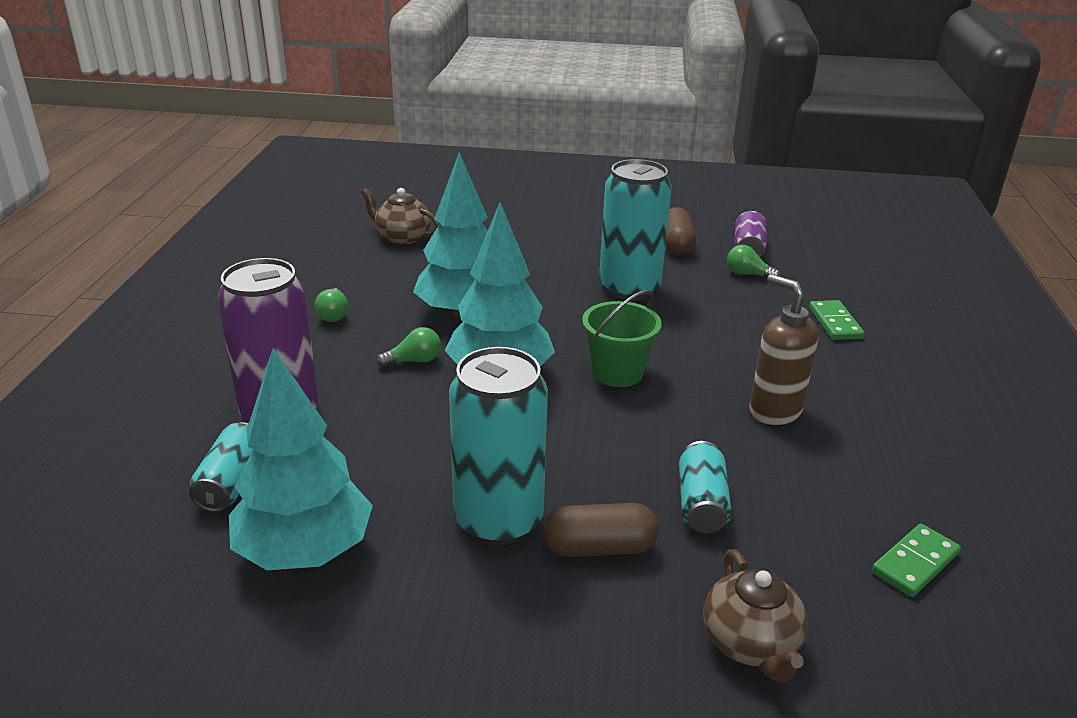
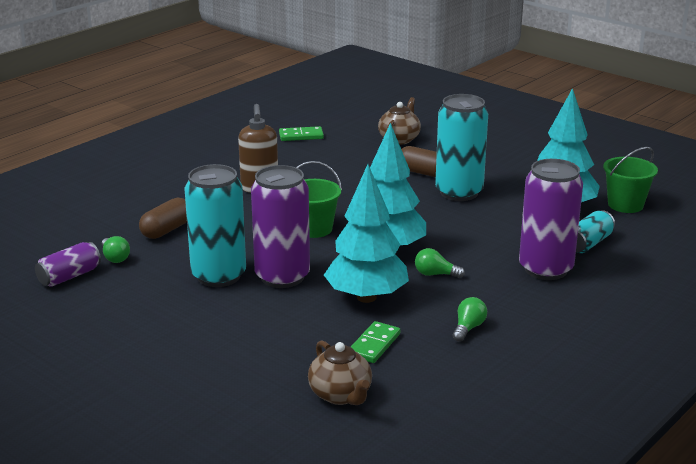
camera: 145 degrees left, 5 degrees down
(181, 613) = (625, 205): none -> green bucket
(570, 306) = (282, 277): none -> purple can
(676, 244) = (114, 299): brown capsule -> brown capsule (166, 230)
(701, 503) = (357, 171): turquoise can -> none
(835, 323) = (132, 212): green domino -> green domino (374, 345)

